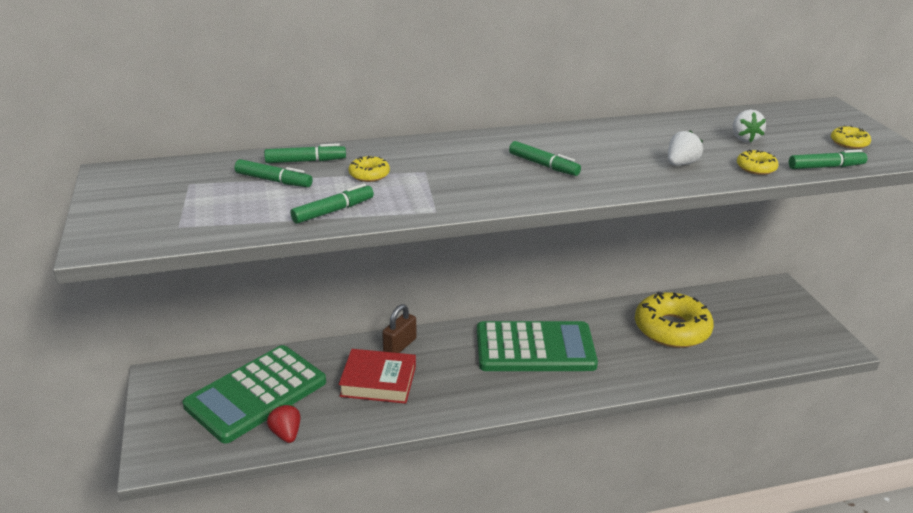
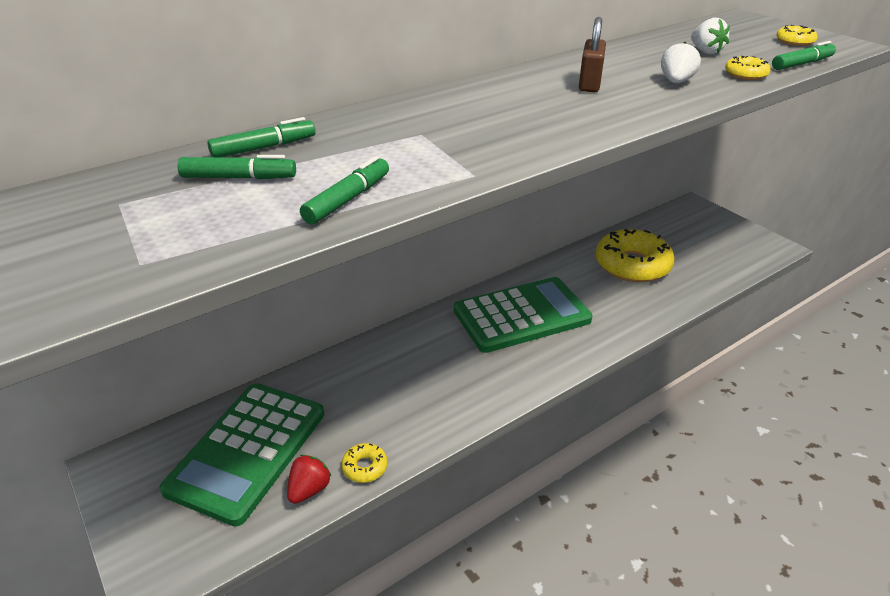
camera: 20 degrees left, 5 degrees up
(286, 434) = (309, 489): red strawberry -> red strawberry turned 75 degrees clockwise
(369, 174) = (358, 149): yellow donut -> yellow donut (365, 467)
(378, 381) = (382, 395): red book -> none
(400, 346) = (384, 349): brown padlock -> brown padlock (589, 84)
(543, 165) = (545, 106): green marker -> none

